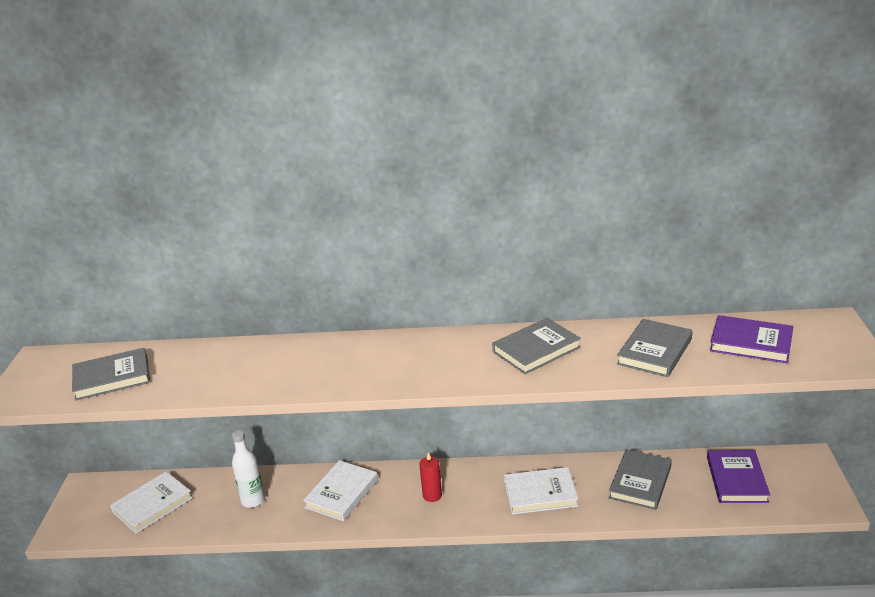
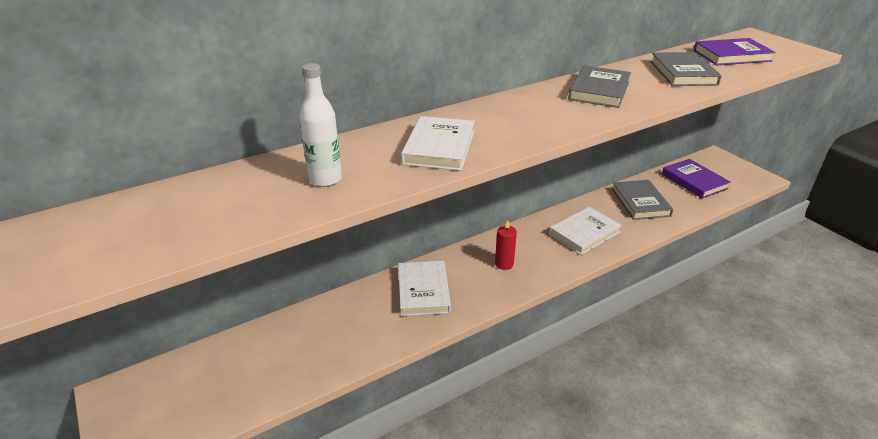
camera: 35 degrees left, 5 degrees up
(112, 377) = (181, 220): grey book -> none
(152, 505) = (226, 378): white book -> white book (439, 147)
(253, 500) = (340, 329): white bottle -> white bottle (325, 179)

